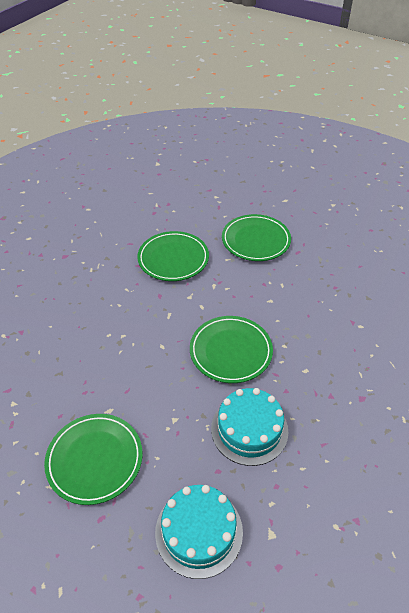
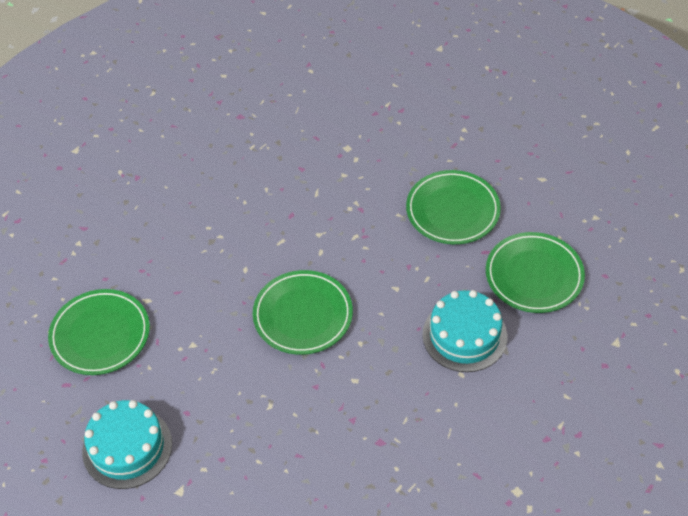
camera: 40 degrees right, 5 degrees up
(173, 259) = (343, 181): green plate -> green plate (534, 275)
(249, 429) = (247, 397): turquoise cake -> turquoise cake (464, 335)

